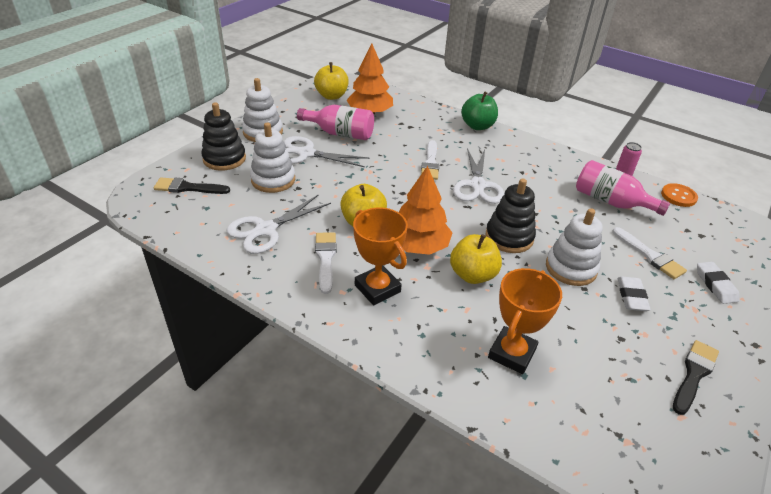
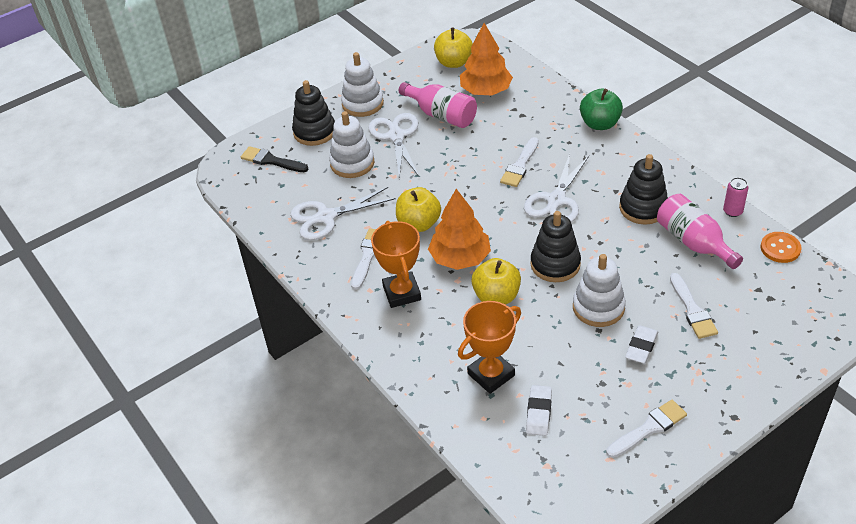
camera: 25 degrees right, 5 degrees up
(306, 154) = (396, 136): white scissors -> white scissors turned 45 degrees clockwise
(552, 181) = (643, 208): none -> black stacking toy
(694, 374) = (649, 428): black brush -> white brush
(715, 285) = (740, 353): white eraser -> white eraser (538, 413)

